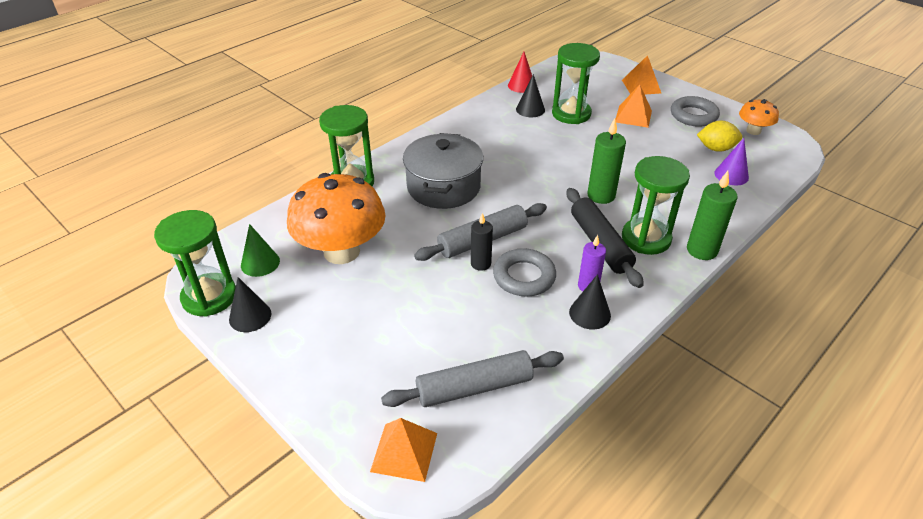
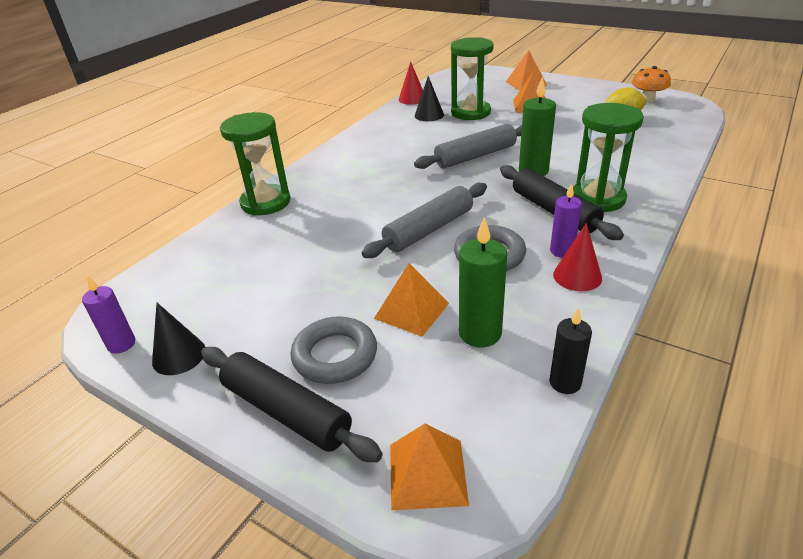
camera: 10 degrees left, 5 degrees down
(209, 297) = (121, 344): green hourglass -> purple candle
(260, 263) = (178, 296): green cone -> none
(317, 381) = (286, 411): none -> black rolling pin
(341, 251) = (274, 268): orange mushroom -> none
(440, 316) = (412, 310): none -> orange pyramid
(443, 187) = (367, 190): grey pot -> none
(474, 387) = (484, 378): grey rolling pin -> grey rolling pin (475, 156)
(481, 264) = (436, 251): black candle -> black candle (565, 383)
(589, 313) = (577, 276): black cone -> red cone
(693, 115) = (586, 97): grey ring -> grey ring (335, 355)
(702, 250) = (658, 199): green candle -> green candle (480, 333)
(731, 175) = (648, 135): purple cone -> none

